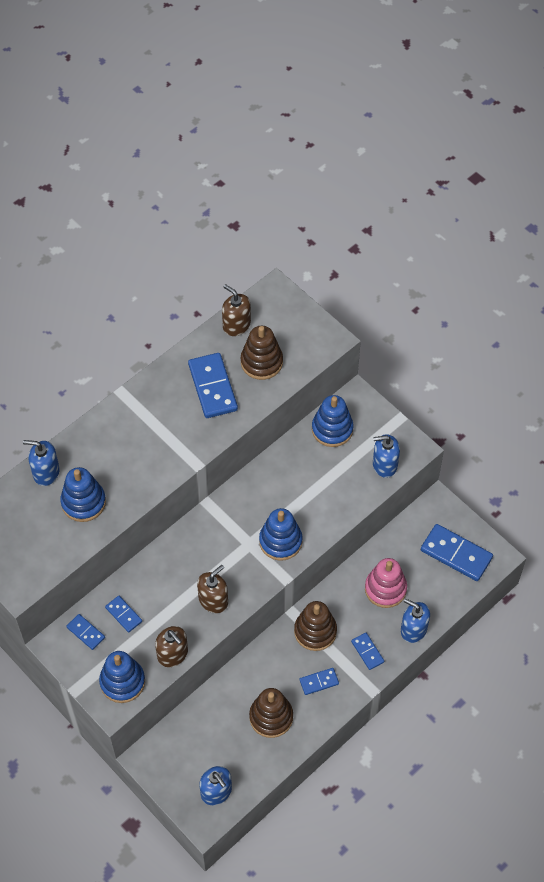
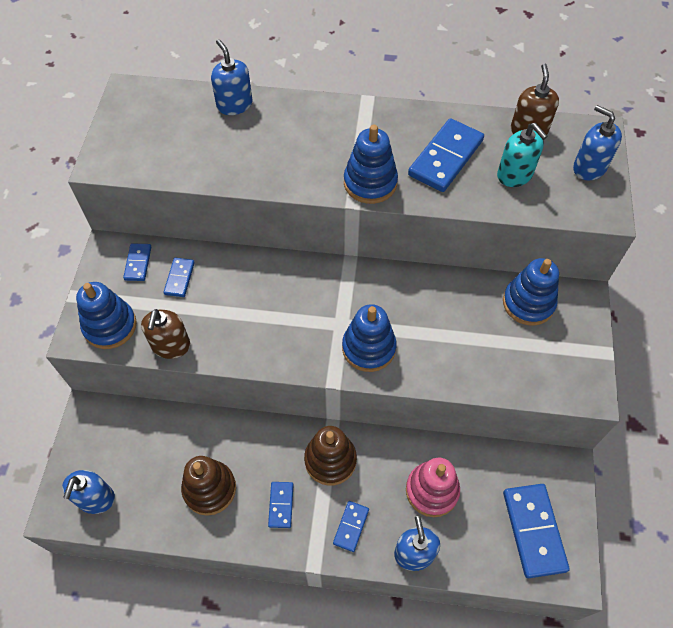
camera: 50 degrees right, 0 degrees up
(83, 502) = (229, 149): blue stacking toy -> blue stacking toy (370, 183)
(213, 600) = (255, 338): brown soap dispenser -> none
(261, 362) = (515, 175): brown stacking toy -> turquoise soap dispenser
(319, 682) = (281, 505): blue domino -> blue domino turned 60 degrees clockwise
(384, 465) = (542, 377): blue soap dispenser -> blue soap dispenser (589, 167)

